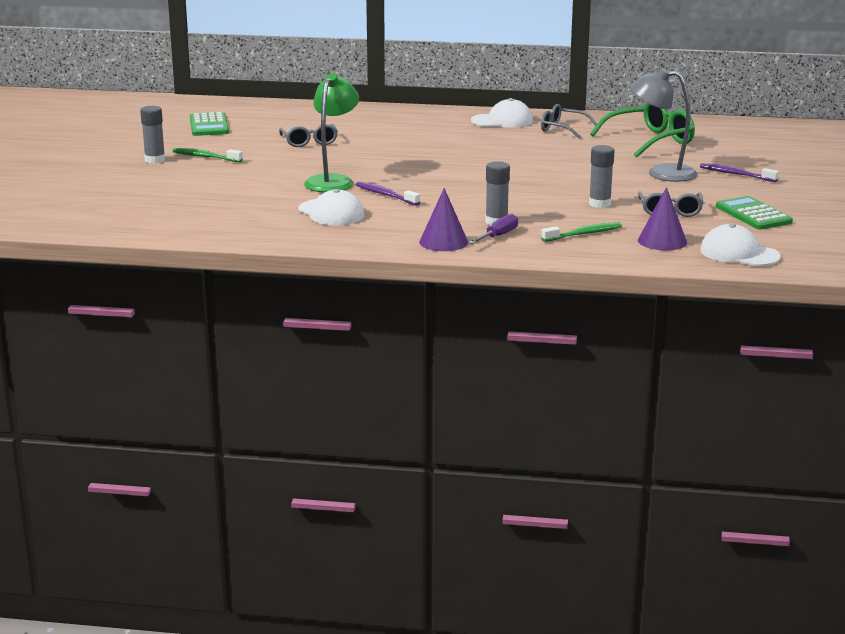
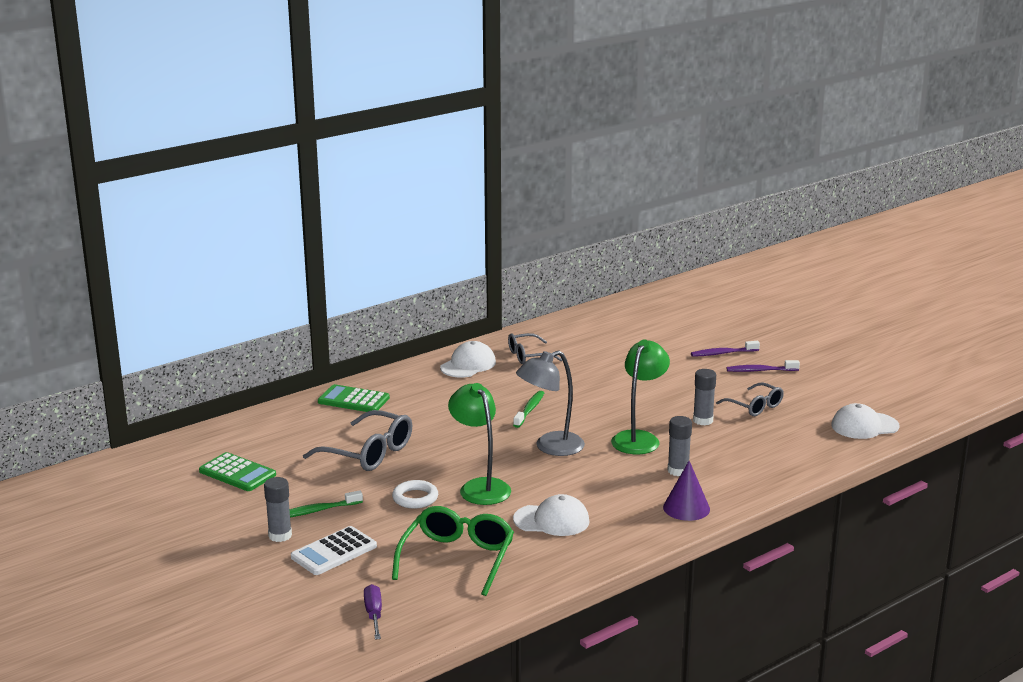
camera: 45 degrees left, 0 degrees up
(163, 177) = (334, 552): none -> white calculator
(277, 172) = (415, 498): none -> white ring
(309, 142) = (369, 453): grey glasses -> grey glasses, size x1.59
(385, 195) = (550, 482): purple toothbrush -> purple toothbrush (760, 371)
(498, 236) = (707, 483): purple screwdriver -> purple screwdriver (374, 614)
(518, 196) = (639, 438): none -> green lamp
(584, 234) = (751, 454): green toothbrush -> green toothbrush (529, 410)
(650, 140) = (608, 342): green glasses -> green glasses (457, 558)
(661, 173) = (678, 372): grey lamp -> grey lamp (550, 447)
(662, 241) = (805, 437): purple cone -> none
(753, 214) = (804, 387): green calculator -> green calculator (353, 400)

